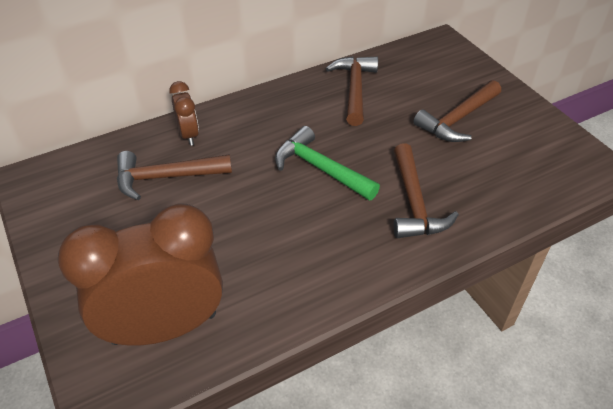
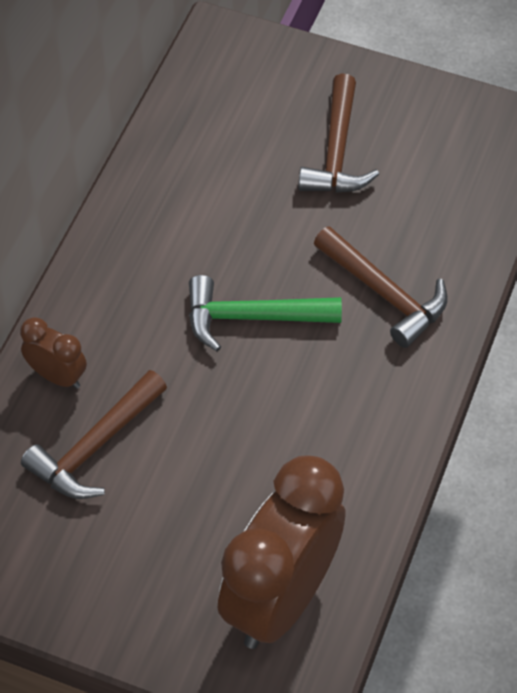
camera: 40 degrees left, 10 degrees up
(354, 89) = (184, 181): brown hammer -> none

